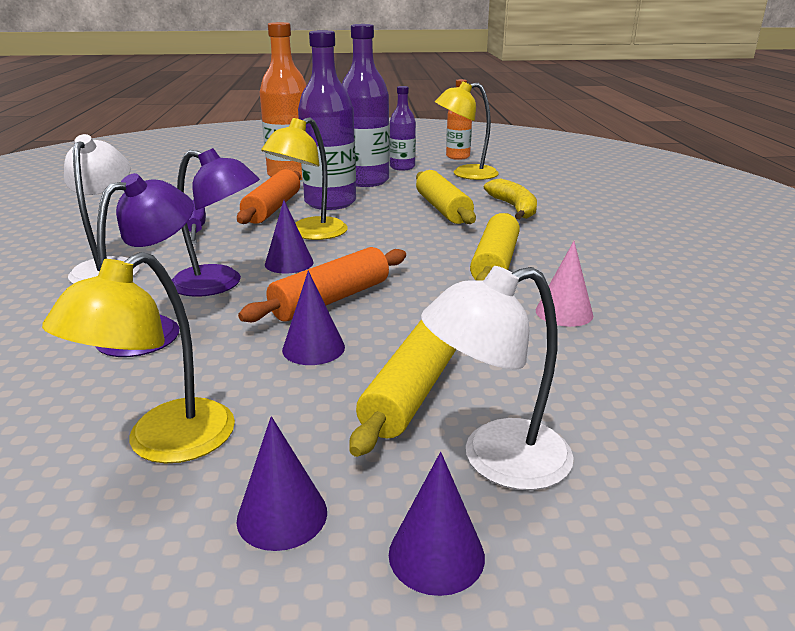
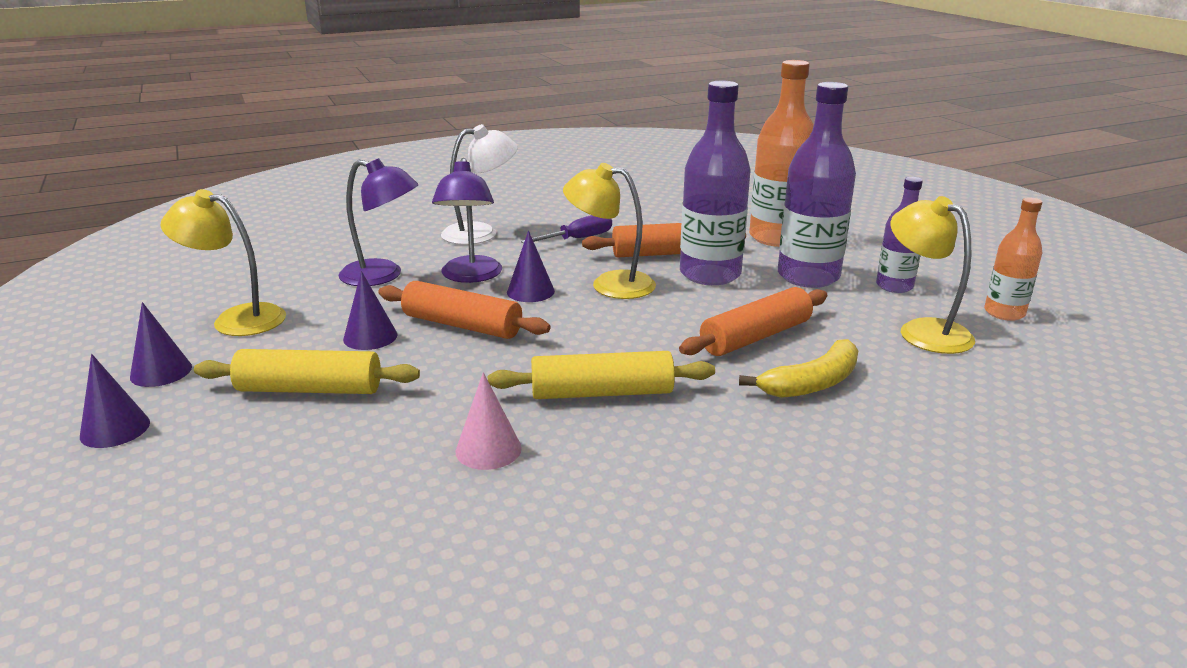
camera: 70 degrees right, 0 degrees up
(443, 209) = (755, 337): yellow rolling pin -> orange rolling pin
(496, 459) = (215, 439): white lamp -> none

